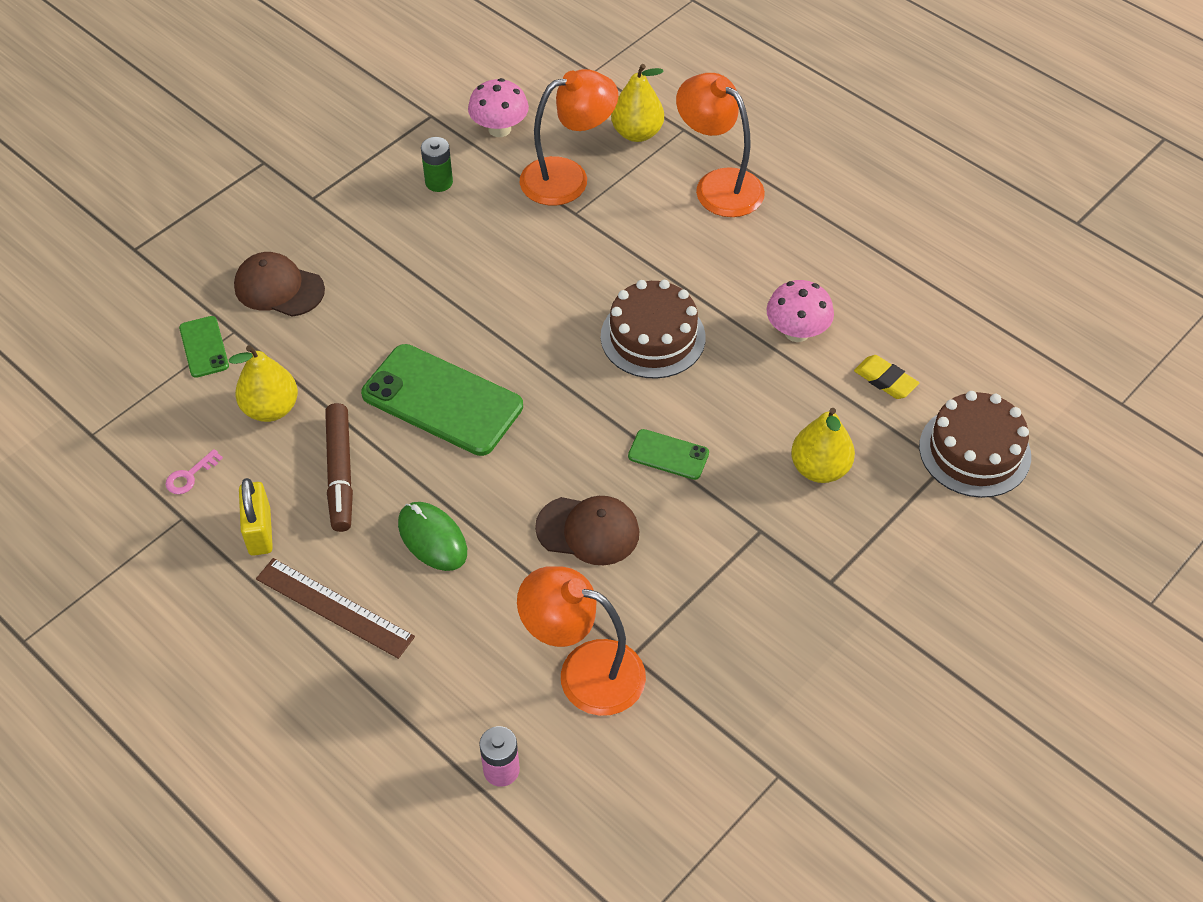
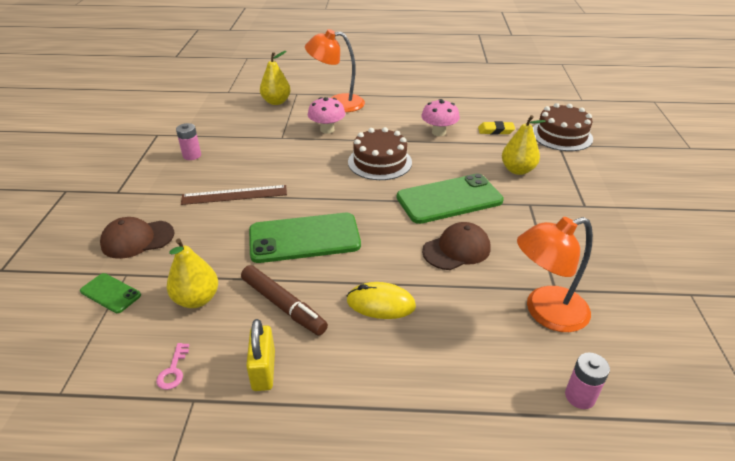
camera: 40 degrees left, 15 degrees down
(260, 531) = (263, 370): yellow padlock -> yellow padlock turned 45 degrees clockwise
(334, 607) = (367, 380): brown ruler -> brown ruler (234, 195)
(432, 538) = (381, 303): green mouse -> yellow mouse
(439, 182) = (192, 155): green battery -> pink battery
(499, 129) = (203, 125): pink mushroom -> pink mushroom (327, 130)
(568, 177) = (261, 127): orange lamp -> none
(668, 455) = (449, 199): green phone -> green phone, size x2.06

